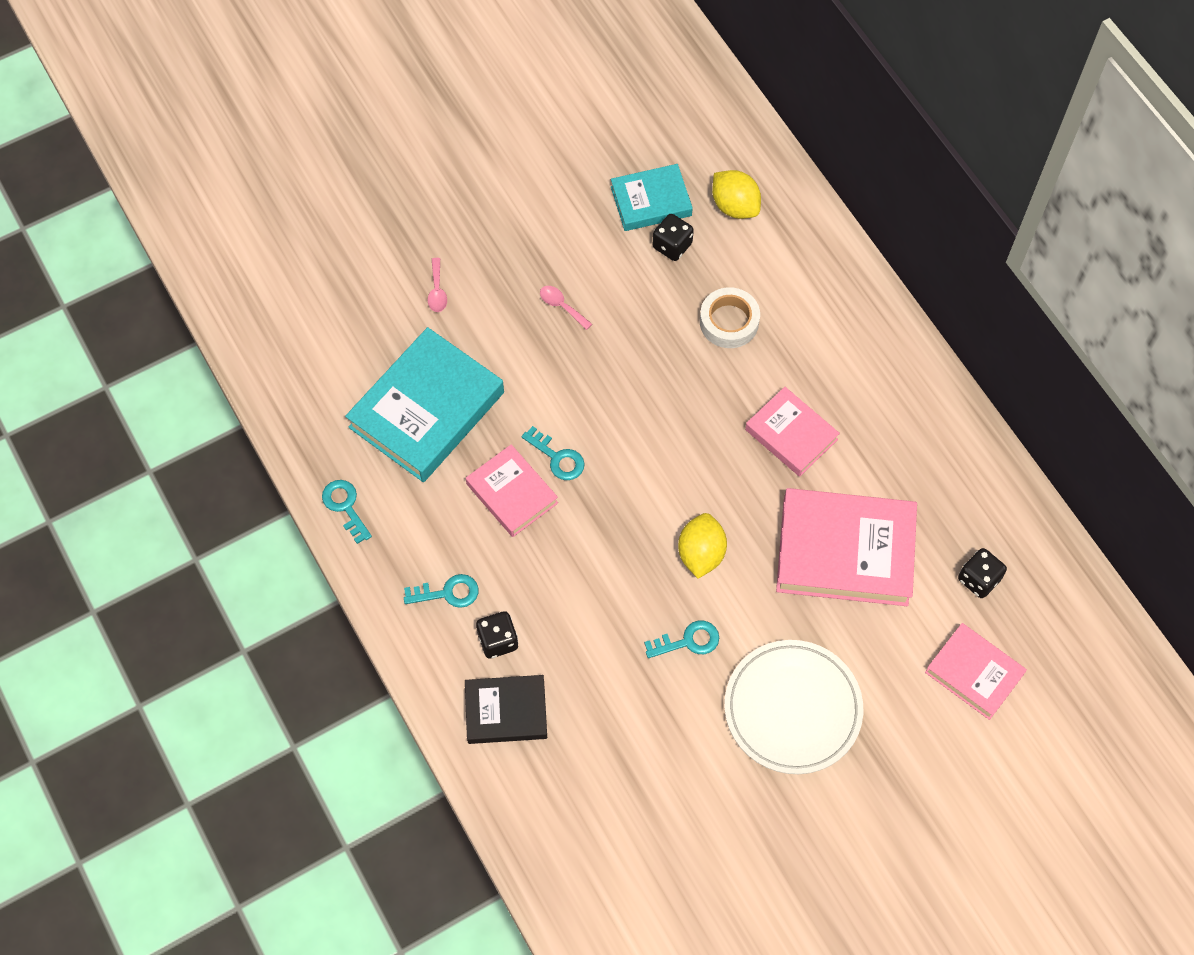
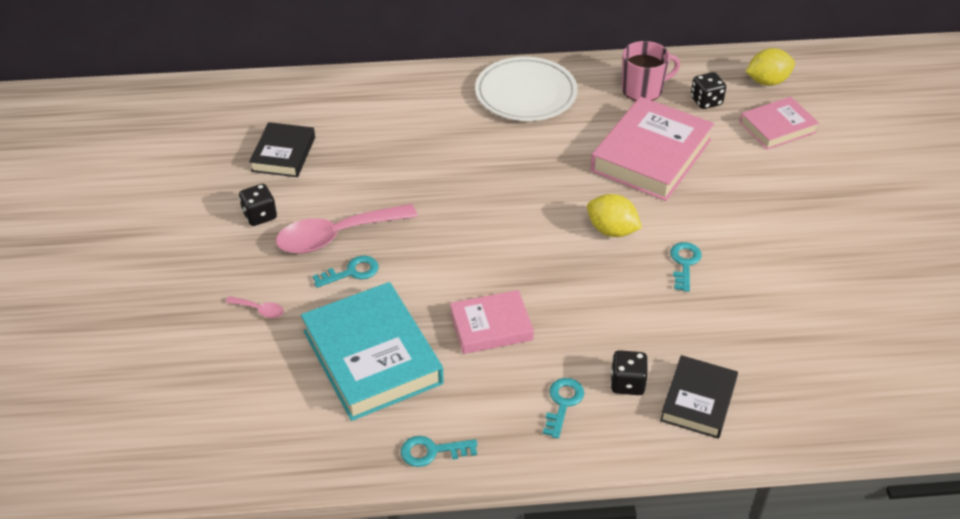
camera: 65 degrees left, 20 degrees down
(557, 458) = (475, 286): turquoise key -> turquoise key (351, 272)
(561, 306) = (336, 236): pink spoon -> pink spoon, size x2.42
(651, 201) = (283, 154): turquoise book -> black book
(672, 246) = (332, 156): black dice -> black dice (260, 216)
(729, 322) = (421, 149): white tape -> none
(735, 206) = (325, 113): yellow lemon -> yellow lemon (767, 81)
(791, 434) = (539, 149): pink book -> none
(792, 709) = (768, 225): white plate -> white plate (526, 94)
(961, 503) = (643, 89): none -> pink mug

